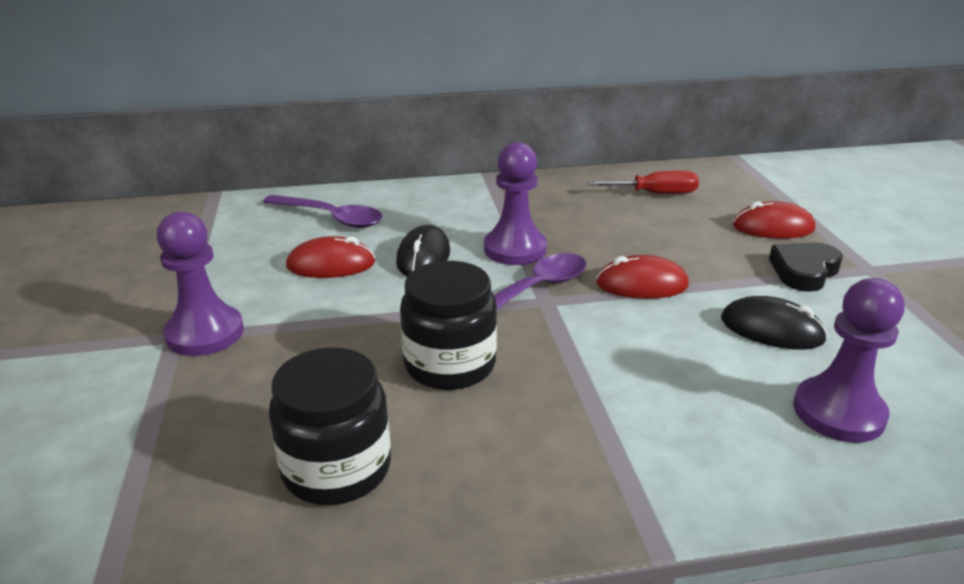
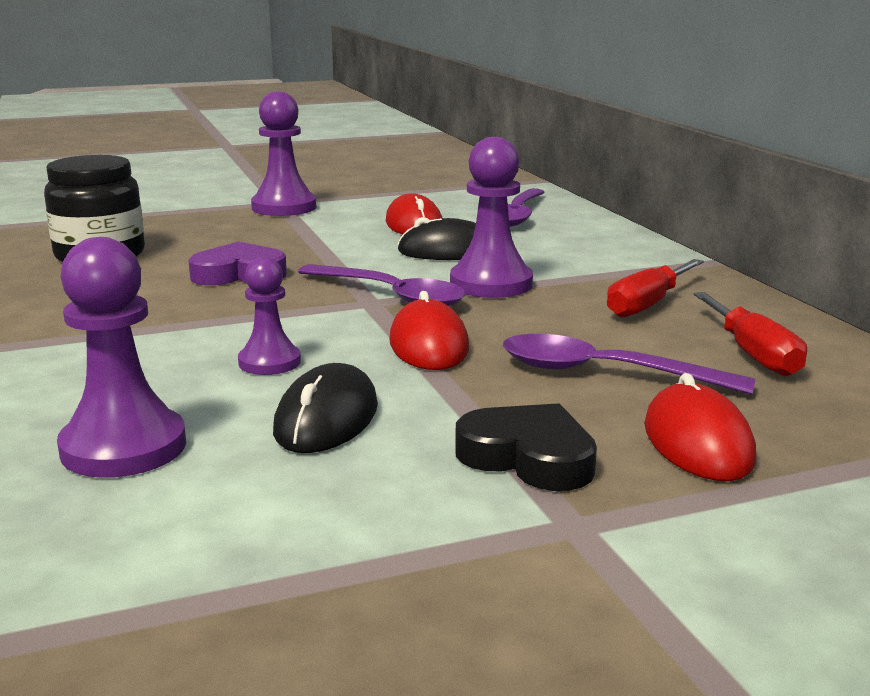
camera: 80 degrees right, 10 degrees down
(450, 364) = (239, 274): black jar -> purple heart
(570, 206) = (647, 304): none -> red screwdriver
(677, 350) = (269, 362): none -> purple pawn
(686, 235) = (605, 373): none -> purple spoon

